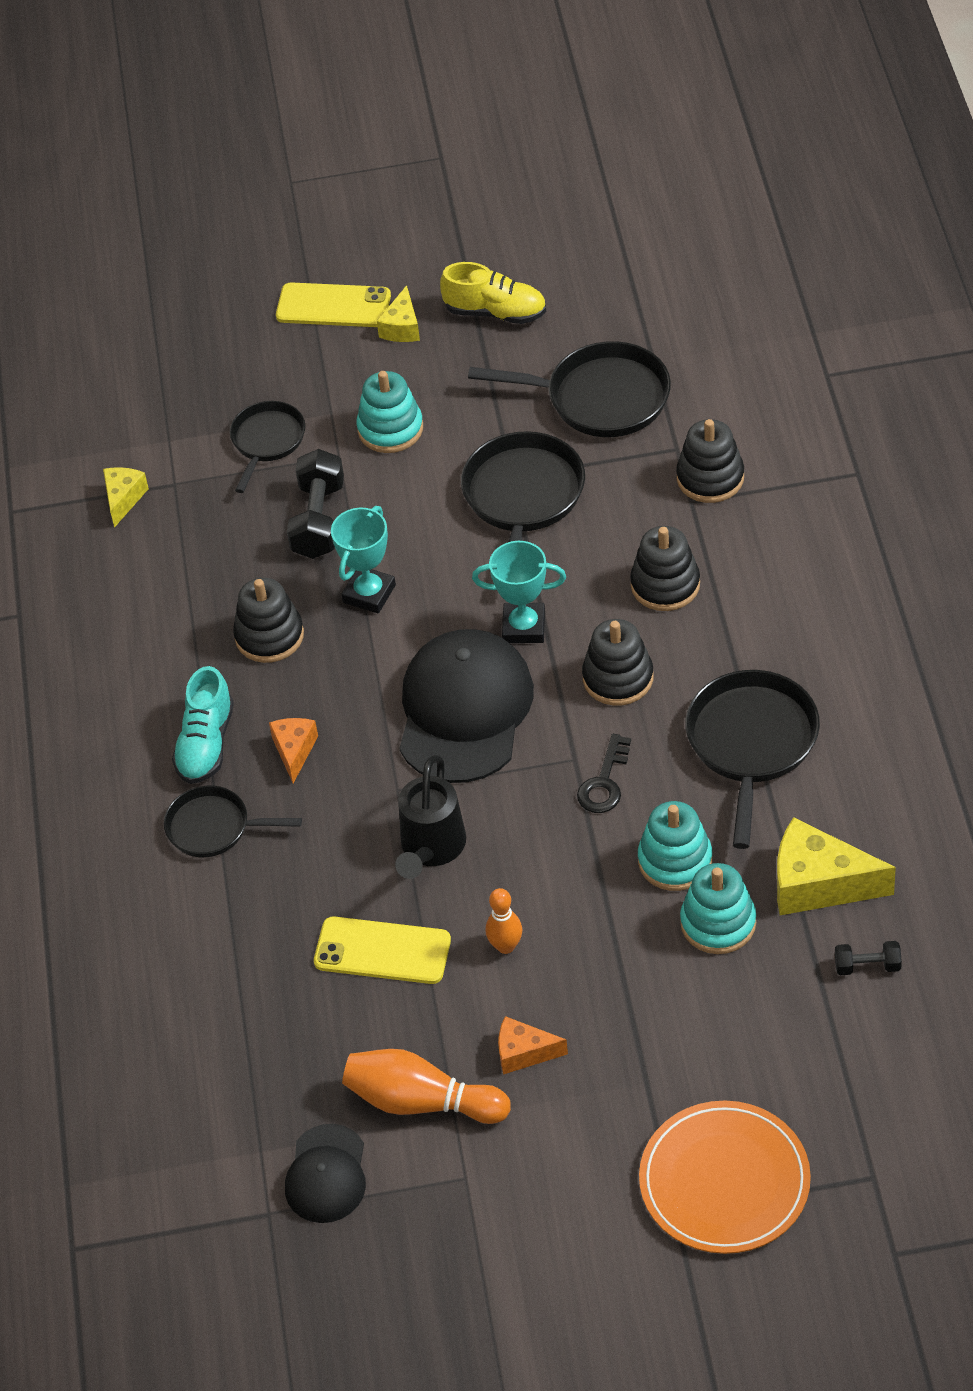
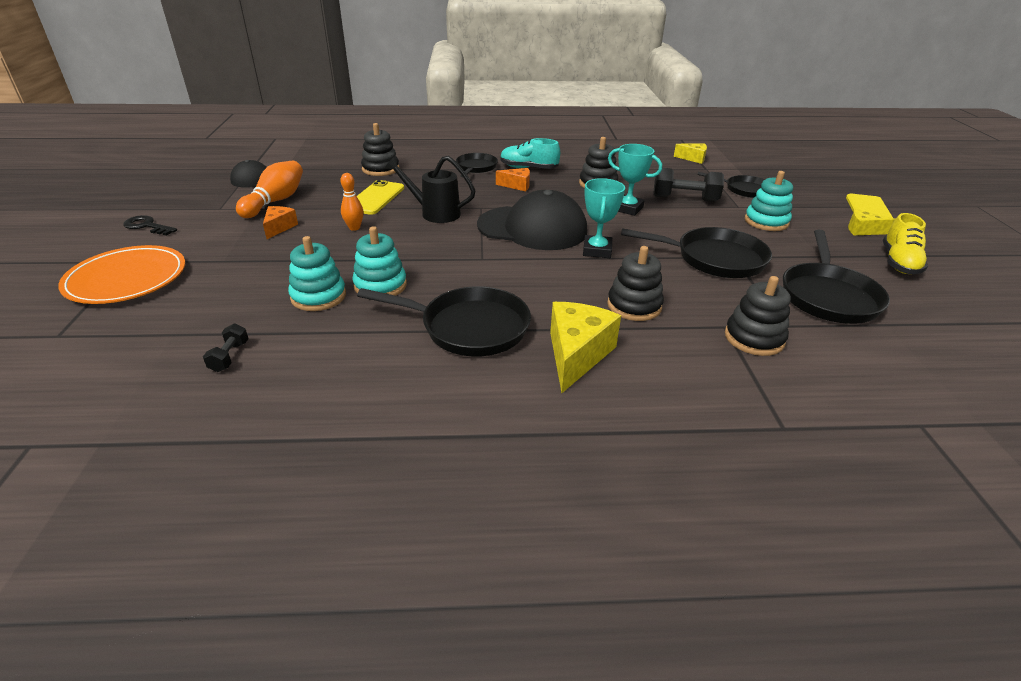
camera: 90 degrees right, 15 degrees down
(604, 782) = (458, 267): black key -> black key (147, 226)
(618, 678) = (546, 279): black stacking toy -> black stacking toy (380, 169)
(818, 884) = (321, 343): yellow cheese -> yellow cheese (577, 355)

